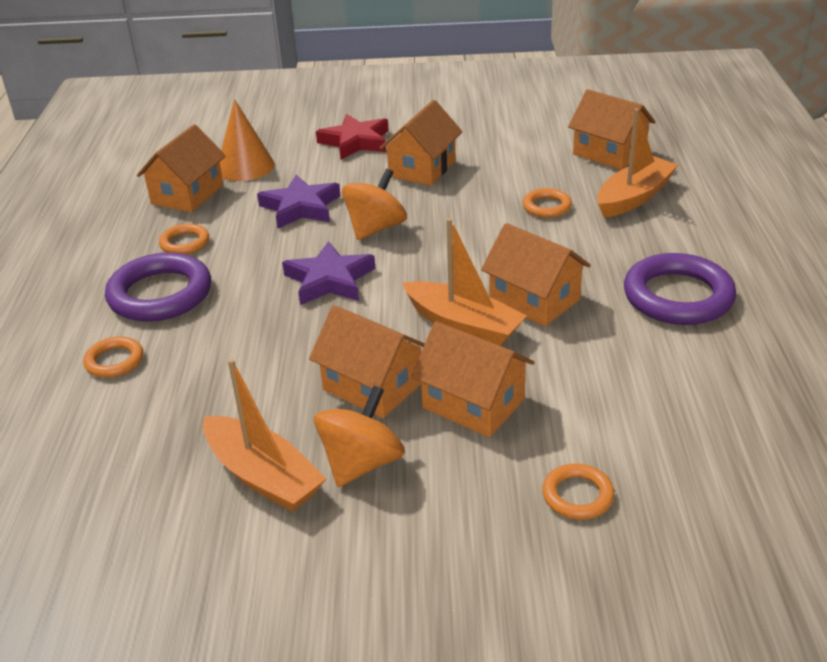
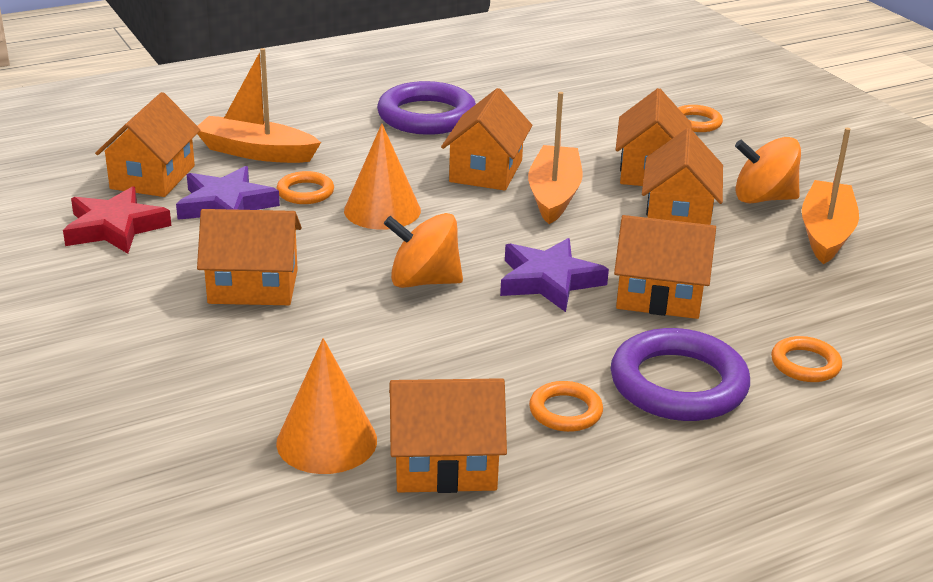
camera: 120 degrees left, 5 degrees down
(262, 325) = (659, 296): none -> orange house
(301, 207) = (412, 349): purple star -> purple star (226, 204)
(356, 142) = (194, 361): red star -> red star (115, 227)
(494, 233) = (382, 210): none -> orange cone

